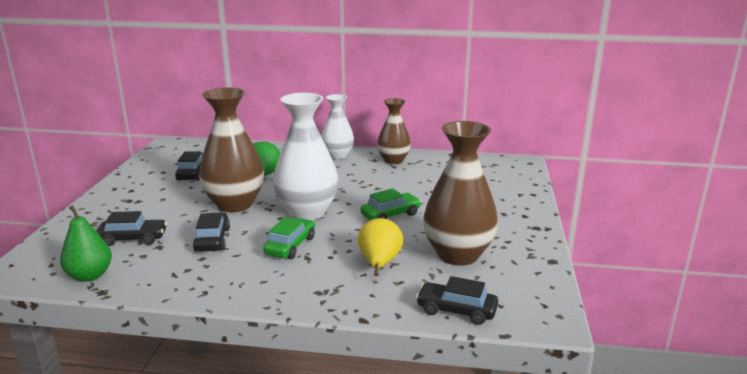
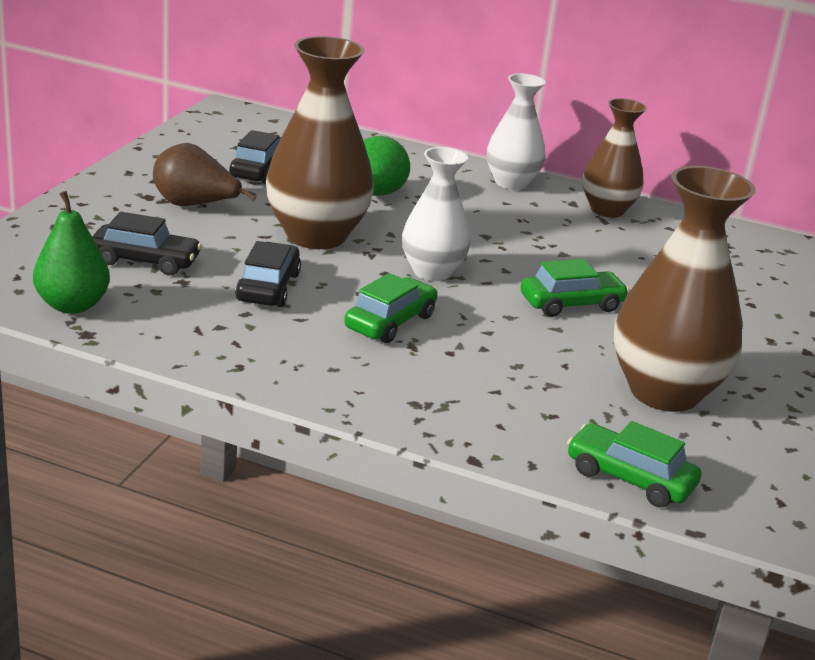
camera: 10 degrees right, 5 degrees up
(158, 200) = (194, 205): none -> brown pear
(307, 212) = (432, 272): white vase -> white vase, size x0.62
(379, 263) = (527, 379): yellow pear -> none
(456, 310) = (629, 478): black car -> green car

